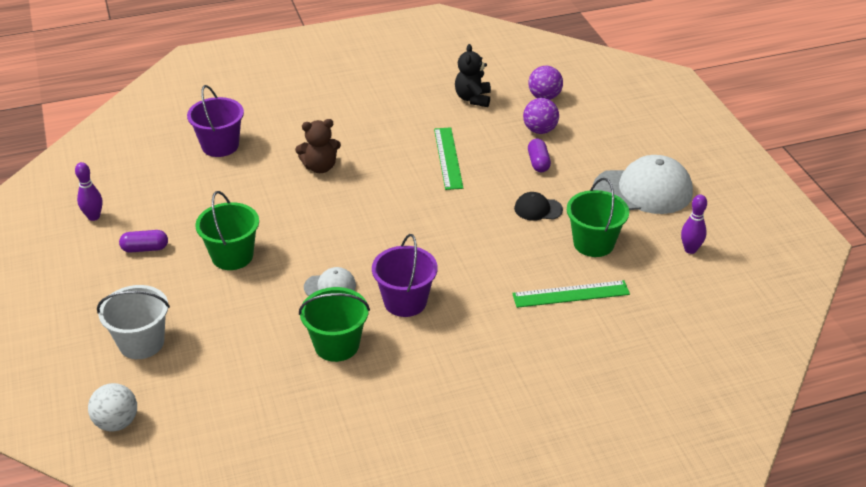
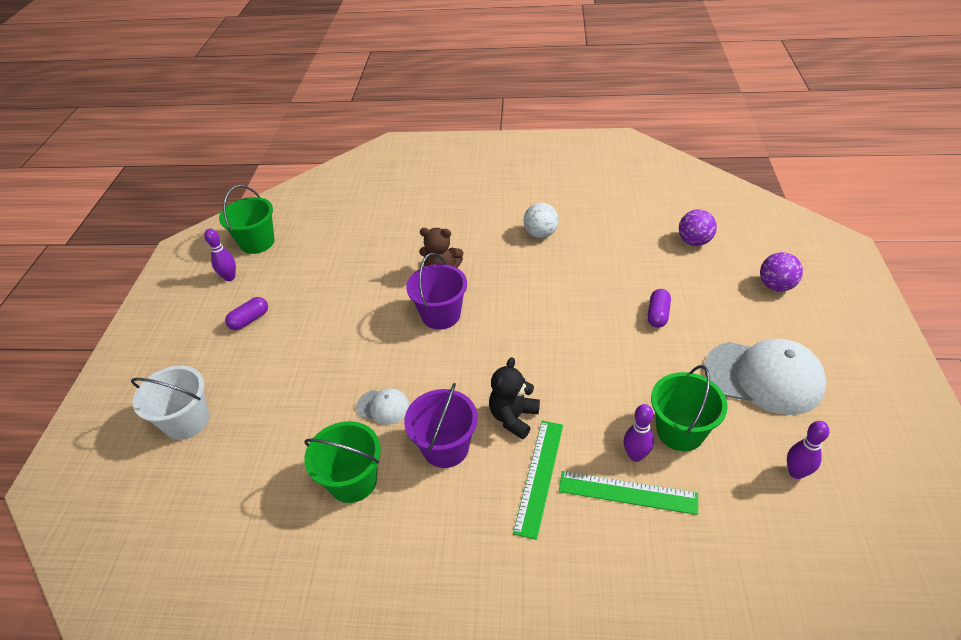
camera: 25 degrees right, 5 degrees up
(117, 422) = (112, 507): white ball -> white ball (540, 234)
(145, 248) = (249, 320): purple capsule -> purple capsule turned 60 degrees counterclockwise
(220, 146) = (368, 231): purple bucket -> purple bucket (441, 315)
(232, 256) = (315, 347): green bucket -> green bucket (257, 242)
(448, 158) = (566, 288): green ruler -> green ruler (539, 476)
(473, 98) = (620, 229): black teddy bear -> black teddy bear (513, 417)
(538, 209) = (634, 371): black cap -> none
(540, 130) = (674, 278): purple ball -> purple ball (776, 286)
(566, 268) = (635, 455): none -> purple bowling pin

